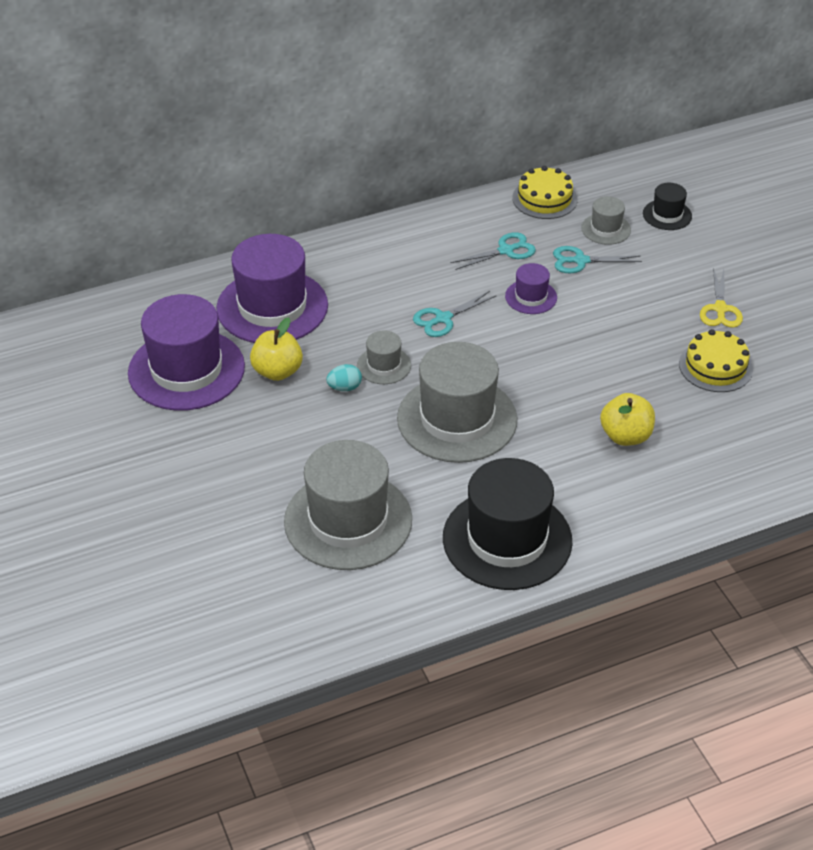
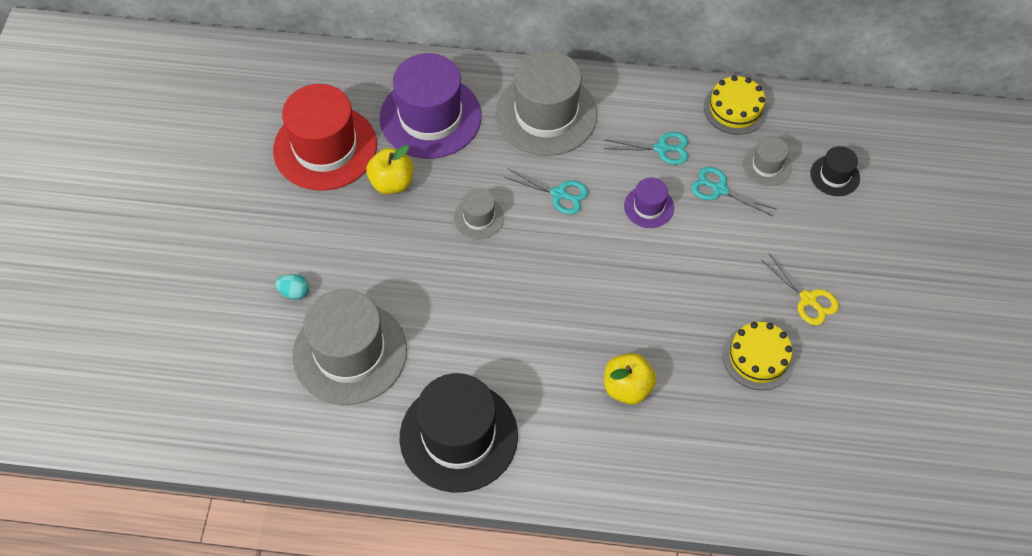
camera: 30 degrees right, 15 degrees up
(186, 370) = (325, 147): purple hat -> red hat
(344, 387) = (433, 224): turquoise egg -> turquoise egg (294, 292)
(443, 319) = (559, 194): turquoise scissors -> turquoise scissors turned 150 degrees counterclockwise
(457, 419) = (500, 300): grey hat -> grey hat (546, 114)
(720, 309) = (808, 299): yellow scissors -> yellow scissors turned 75 degrees counterclockwise

